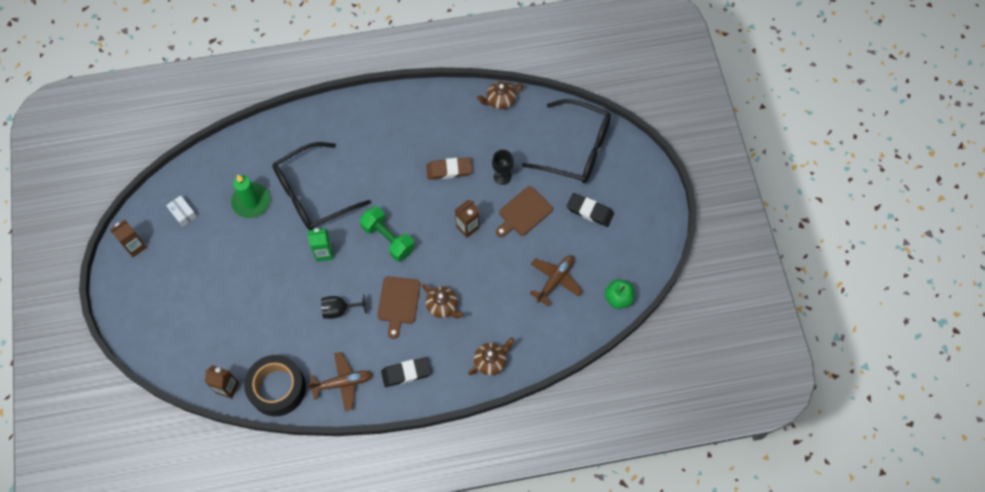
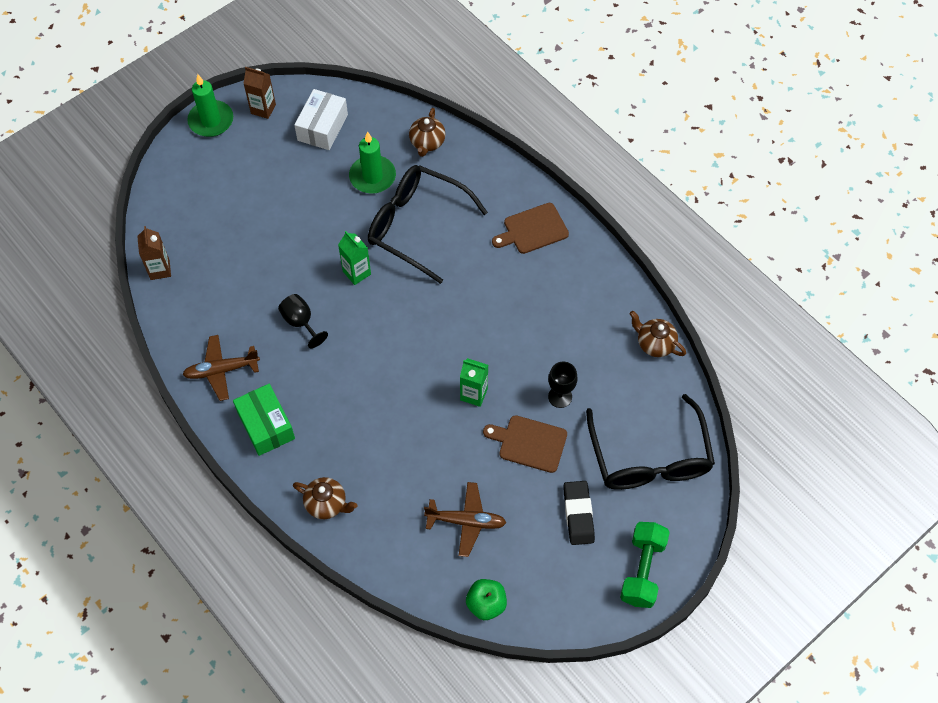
camera: 60 degrees right, 5 degrees down
(118, 289) = (211, 121): none -> green candle
(183, 213) = (322, 127): white box -> white box, size x1.73
(277, 388) = (183, 314): black tape -> none
(343, 383) = (221, 370): brown plane -> brown plane turned 120 degrees clockwise
(388, 239) = (410, 324): green dumbbell -> green dumbbell (642, 570)
(398, 303) = (342, 374): brown cutting board -> brown cutting board (533, 229)
(406, 373) = (266, 425): black eraser -> green box
(442, 306) = (363, 420): brown teapot -> brown teapot (427, 143)
(449, 170) = (531, 338): brown eraser -> none
(467, 227) = (473, 394): brown carton -> green carton

